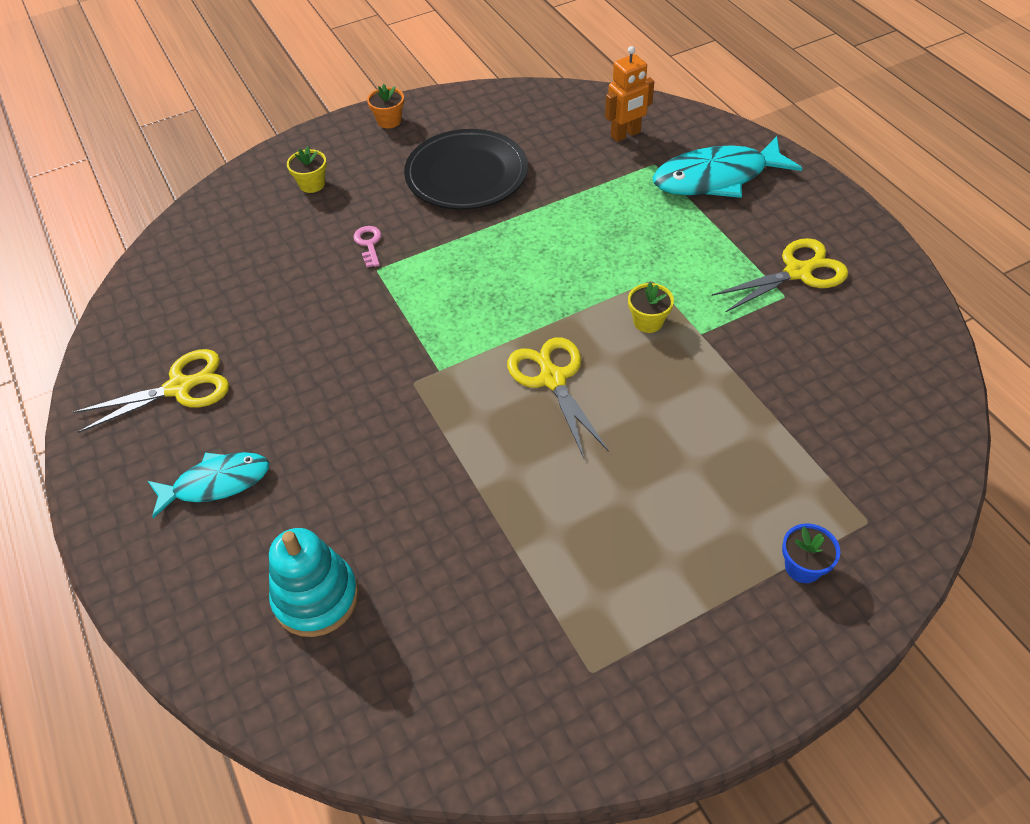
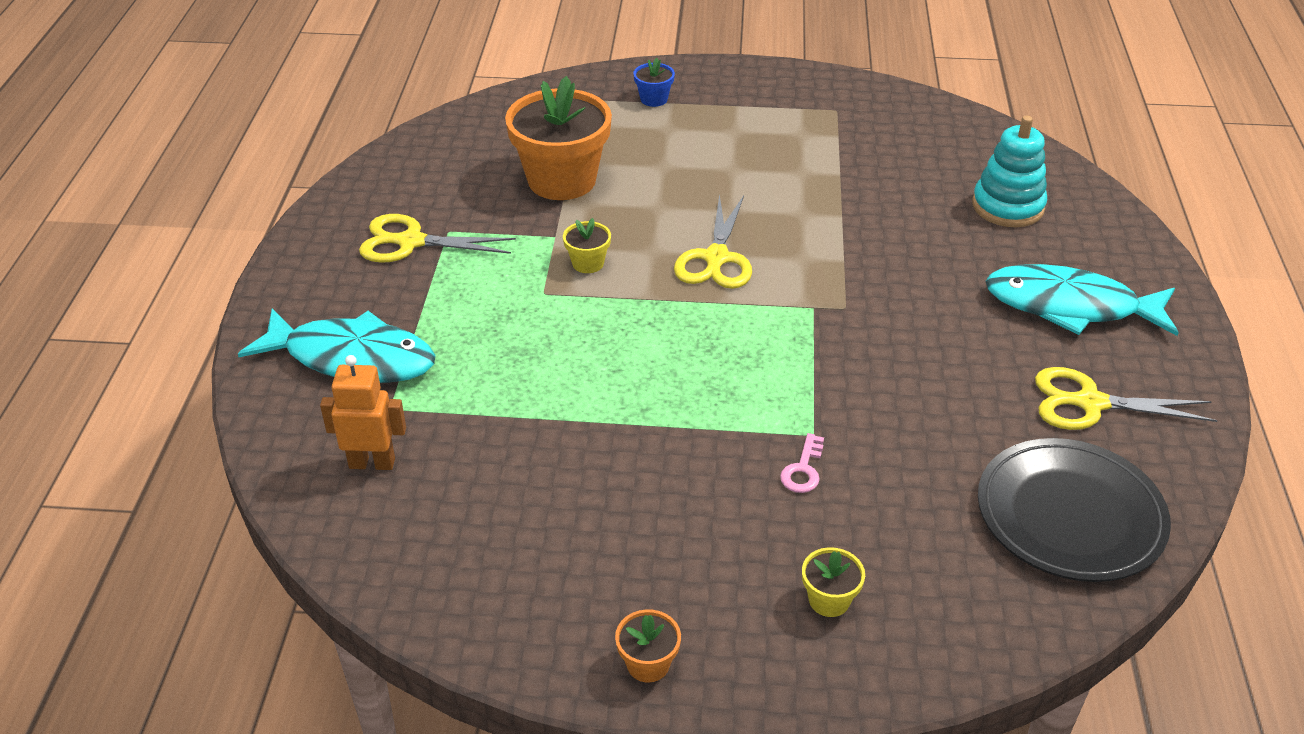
camera: 150 degrees left, 10 degrees down
(216, 483) = (1070, 306): turquoise fish -> turquoise fish, size x1.56
(466, 175) = (615, 507): black plate -> black plate (1070, 515)
(762, 395) = (562, 180): none -> orange flower pot

